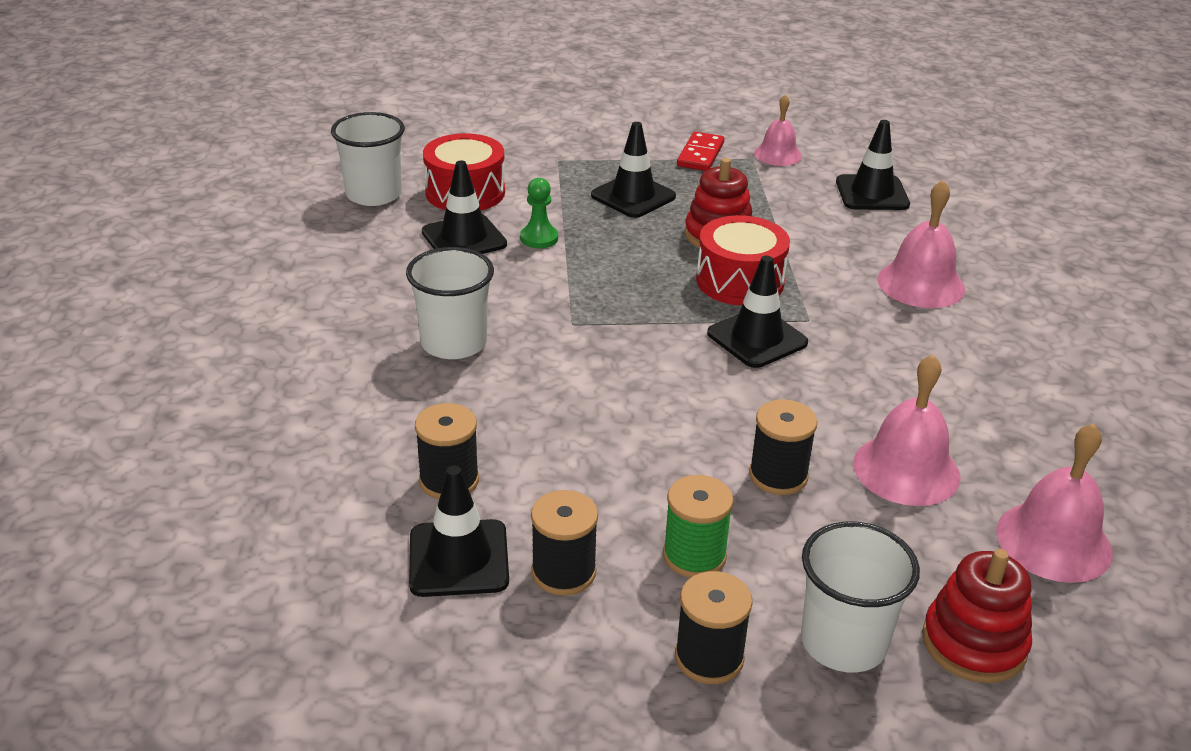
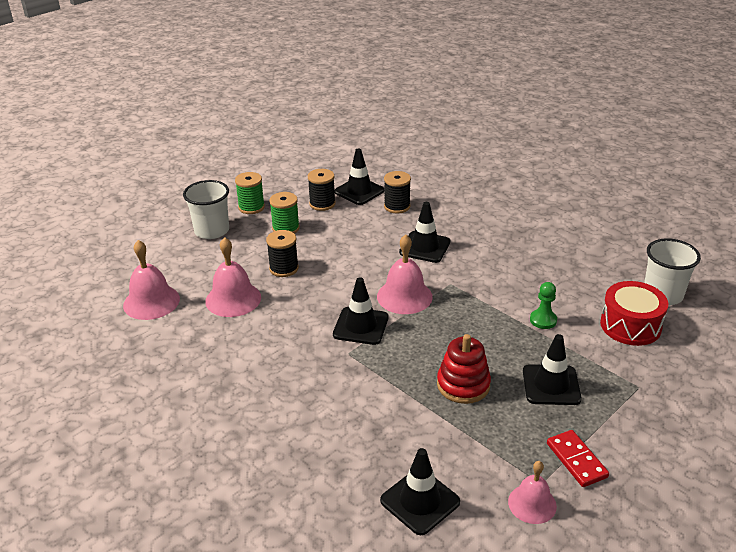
camera: 140 degrees right, 0 degrees up
(454, 343) = (480, 248): white cup -> none
(464, 238) = (573, 297): black traffic cone -> black traffic cone (425, 247)
(709, 658) = (251, 207): black spool -> green spool
(740, 281) = (410, 357): red drum -> none
(921, 284) = (311, 421): pink bell -> pink bell (404, 296)
(974, 643) = (166, 251): red stacking toy -> none

